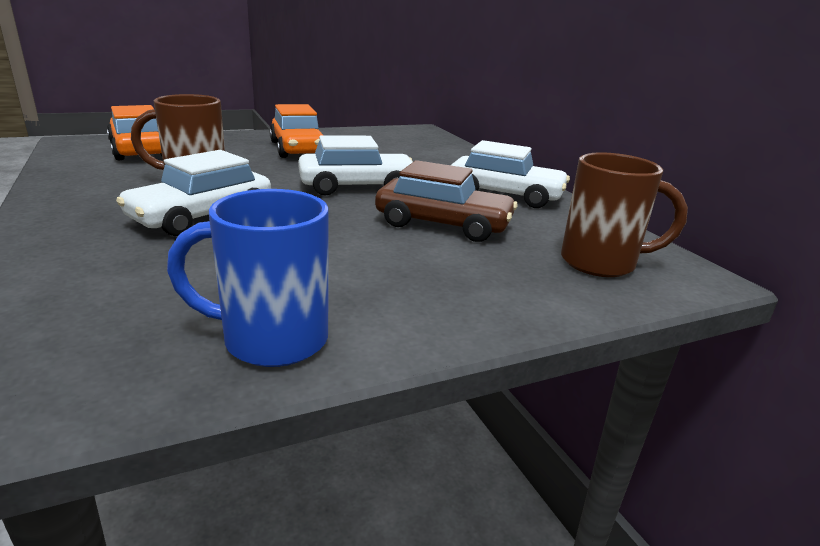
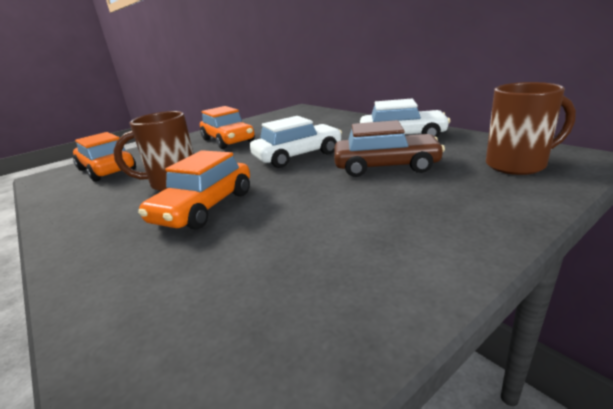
camera: 10 degrees left, 0 degrees up
(202, 216) = (204, 207): white car -> orange car
(271, 340) = (363, 295): blue mug -> none

